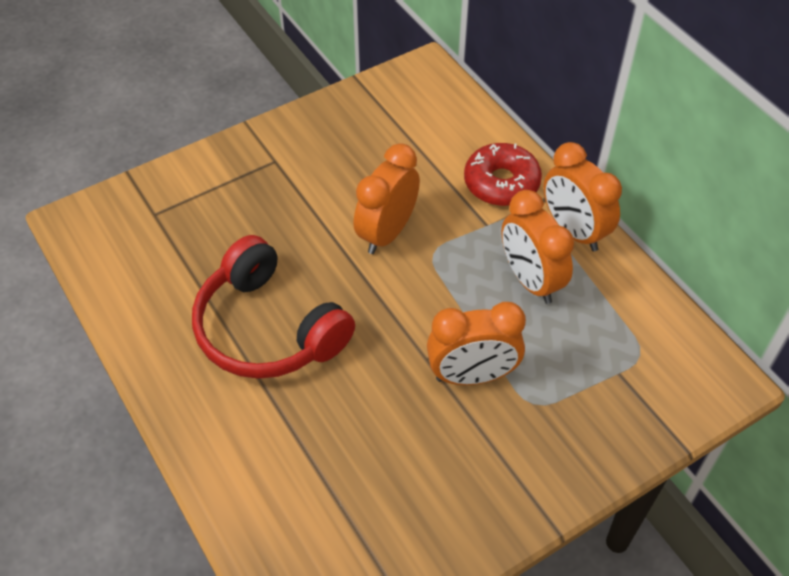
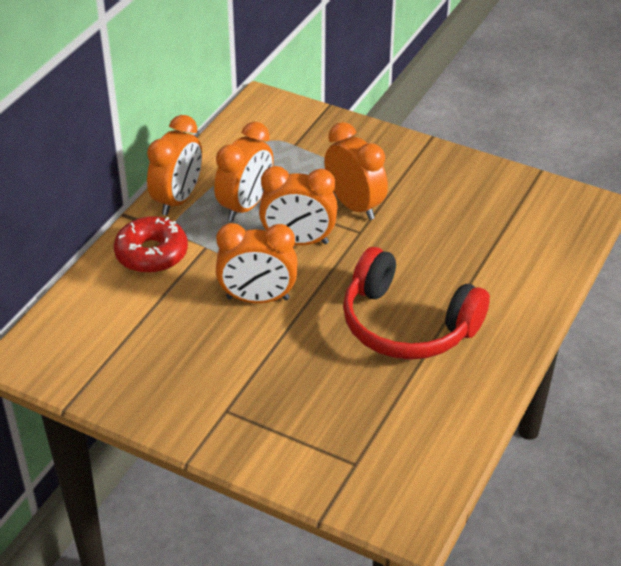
camera: 120 degrees left, 10 degrees down
(268, 328) = (407, 324): red headphones -> red headphones turned 105 degrees clockwise
(446, 299) = (298, 241): none -> orange clock

